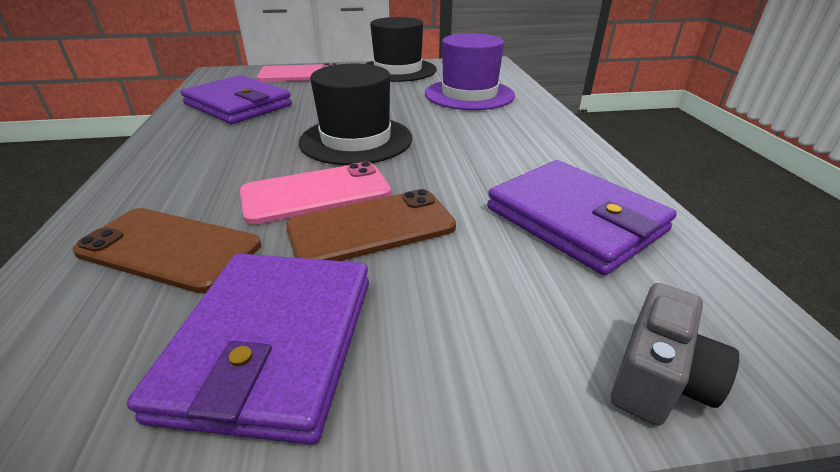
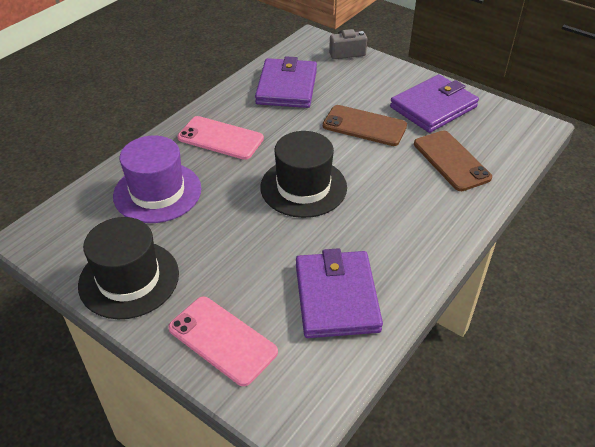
camera: 135 degrees left, 10 degrees up
(316, 193) = (368, 157): pink phone -> pink phone (220, 138)

